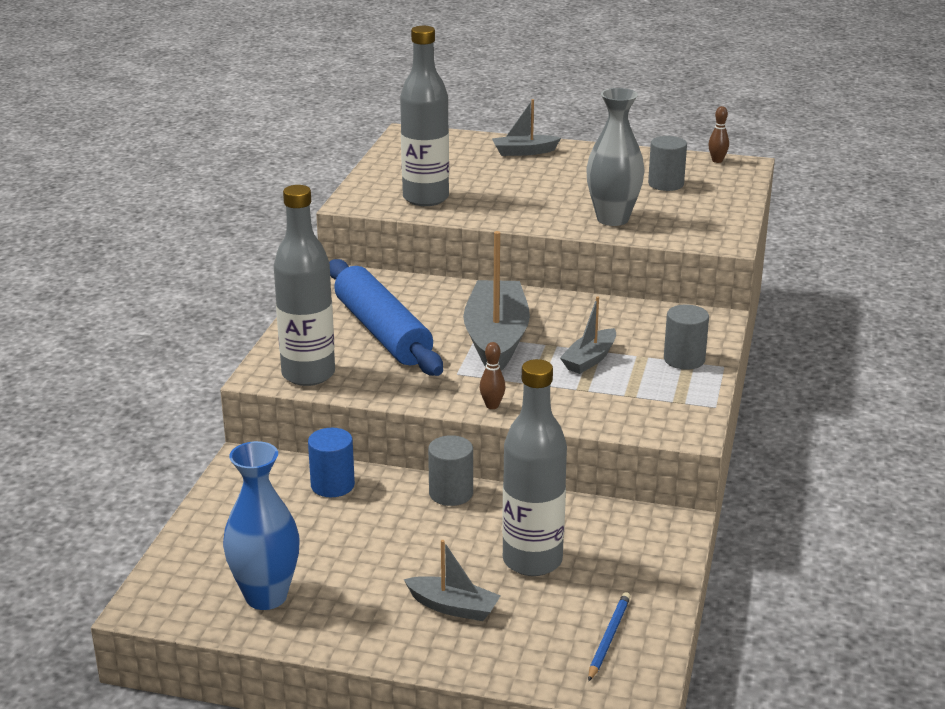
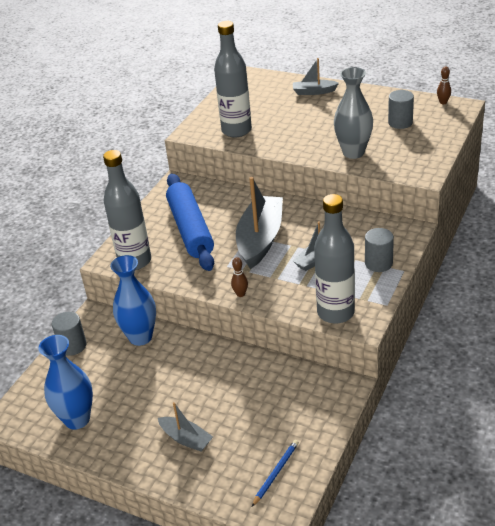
camera: 15 degrees right, 10 degrees up
(332, 485) = (140, 337): blue cylinder -> blue vase
(451, 493) = (211, 349): grey cylinder -> grey cylinder (73, 346)
(532, 561) = (246, 407): grey bottle -> grey bottle (335, 313)

